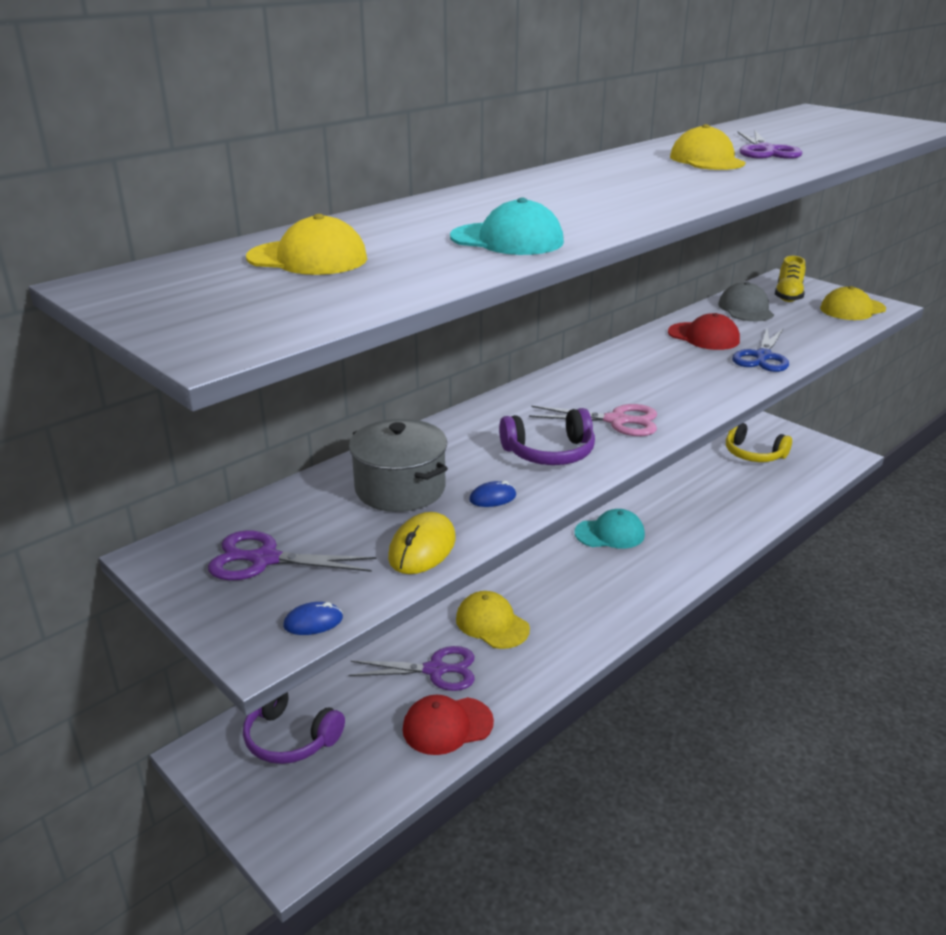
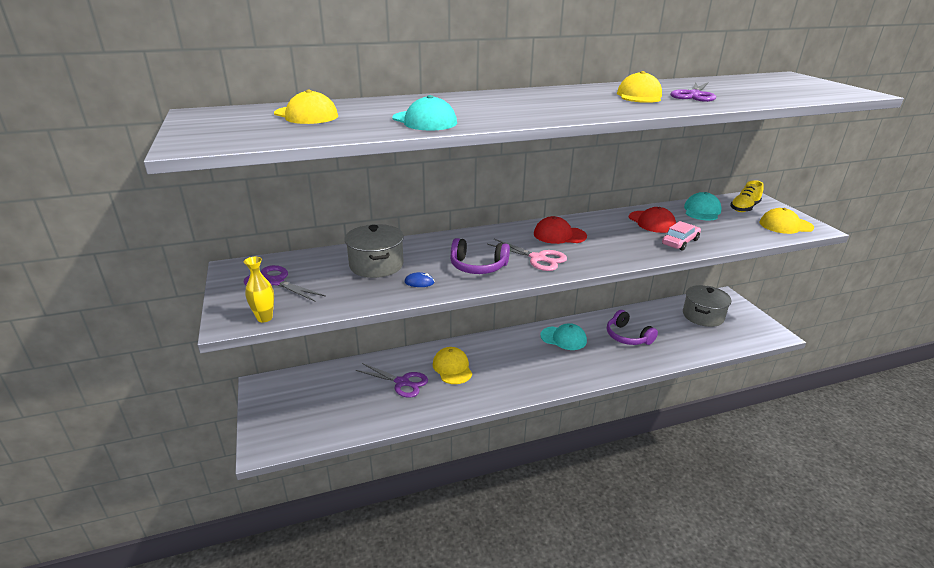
camera: 25 degrees right, 0 degrees up
(290, 738) = (304, 391): purple headphones -> purple headphones (627, 336)
(313, 622) = (264, 318): blue mouse -> yellow vase
(422, 548) = (354, 298): yellow mouse -> none
(447, 725) = (385, 413): red cap -> red cap (559, 235)
(746, 309) = (702, 211): grey cap -> turquoise cap
(753, 454) = (703, 316): yellow headphones -> grey pot
(762, 357) = (680, 242): blue scissors -> pink car

